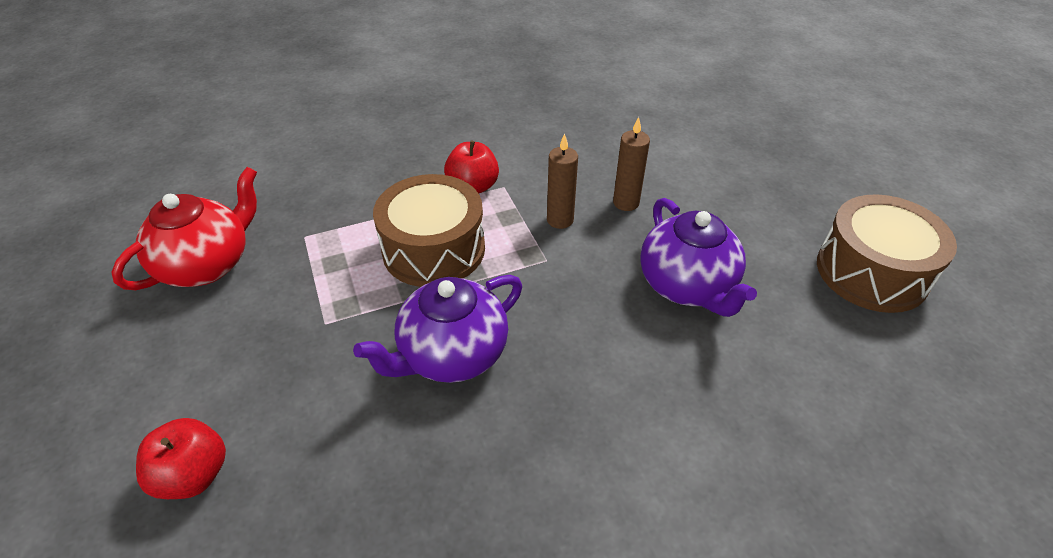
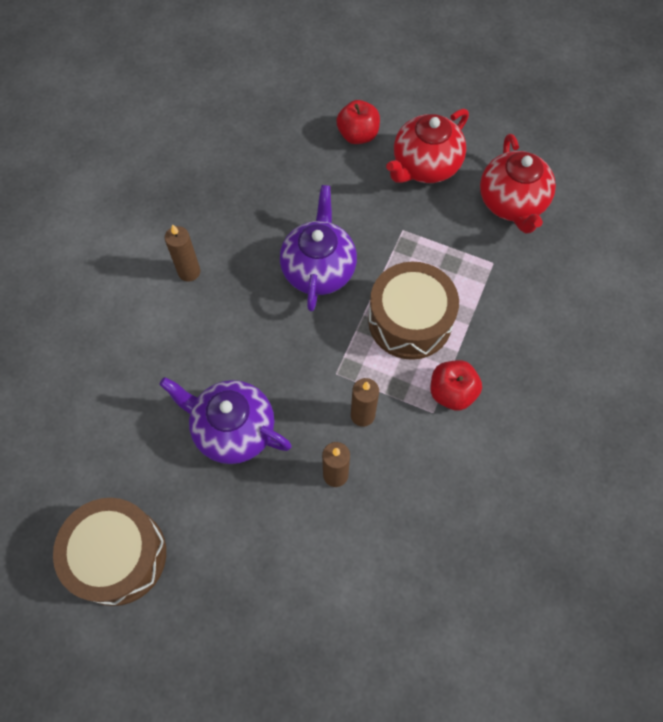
camera: 135 degrees right, 20 degrees up
(203, 366) = (425, 166): none -> red teapot
(597, 476) = (189, 272): none -> brown candle

